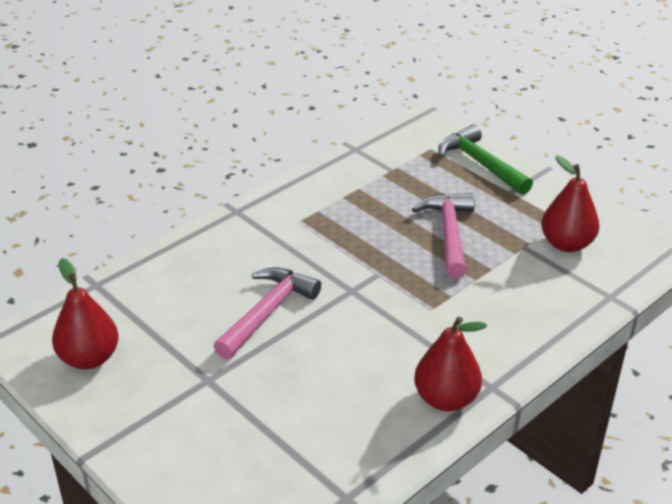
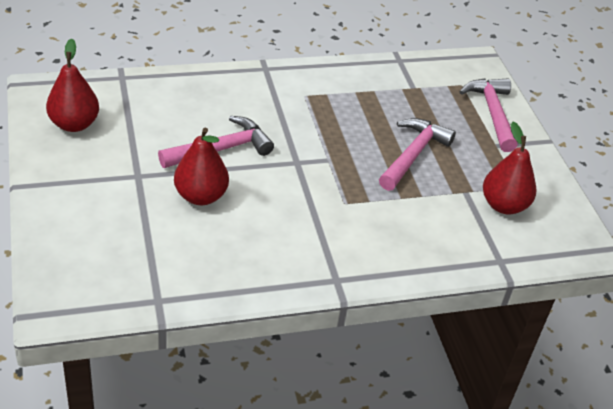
camera: 25 degrees right, 5 degrees up
(446, 399) = (293, 271): red pear -> red pear (200, 196)
(481, 164) = (492, 113): green hammer -> pink hammer

